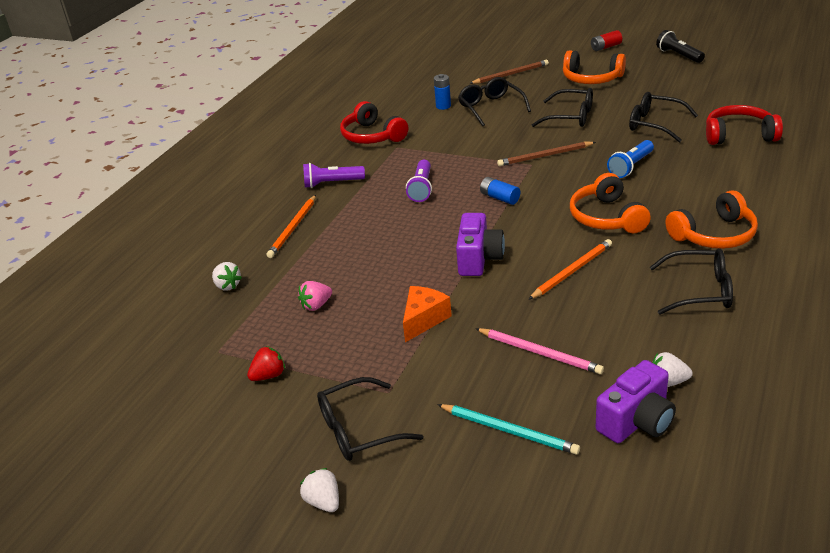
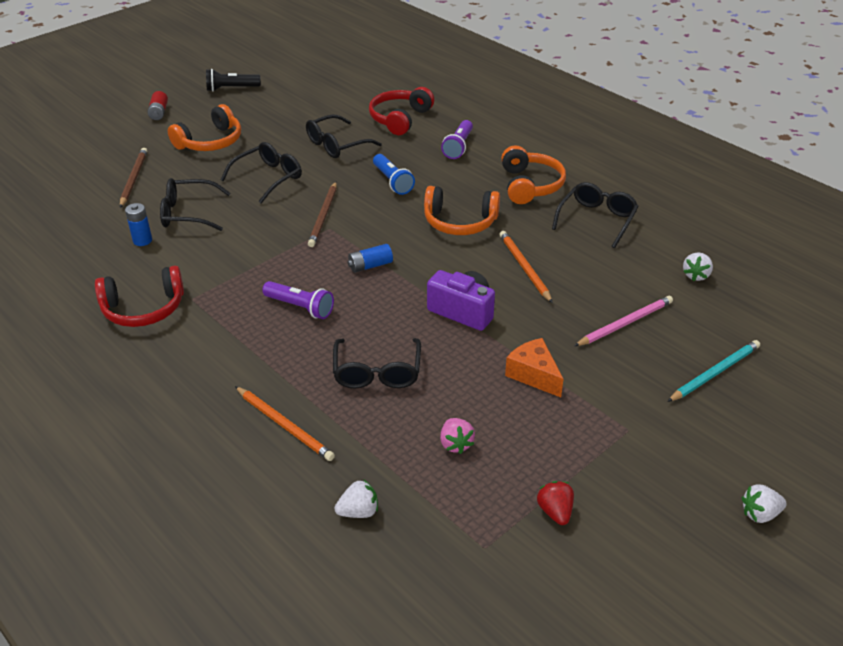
camera: 70 degrees left, 5 degrees up
(332, 183) = (217, 368): purple flashlight -> purple flashlight (458, 147)
(358, 430) = (673, 464): black glasses -> black glasses (377, 372)
(636, 421) = (732, 306): purple camera -> none

